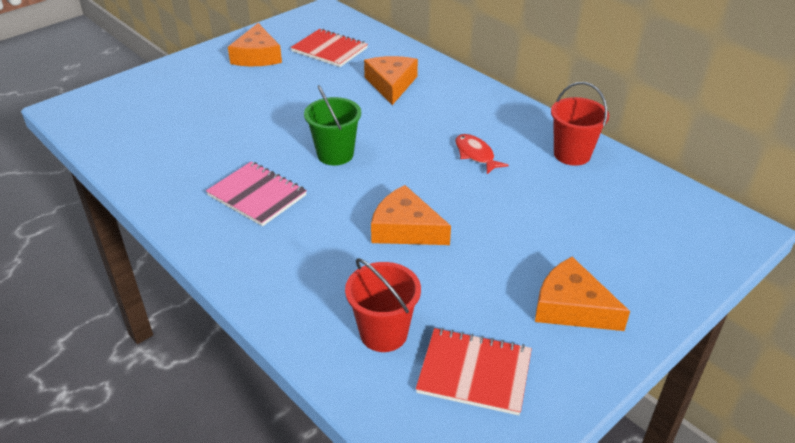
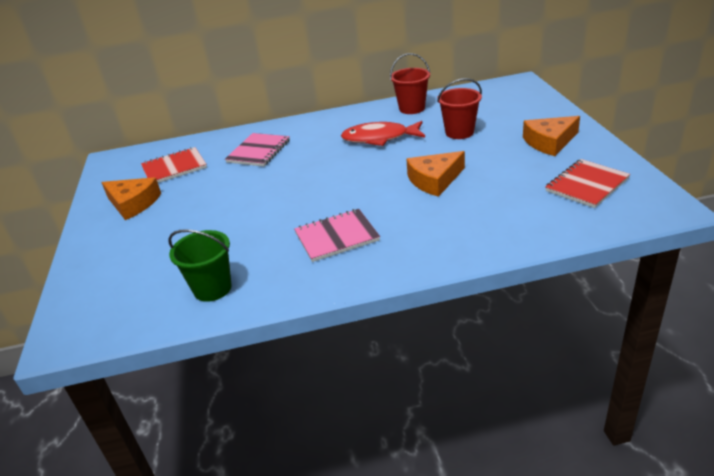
camera: 55 degrees left, 5 degrees down
(335, 154) = (321, 191): green bucket -> green bucket (212, 288)
(383, 333) = (533, 210): red bucket -> red bucket (459, 132)
(391, 84) = (259, 151): orange cheese -> pink notebook
(476, 155) = (379, 138): red fish -> red fish, size x1.65

